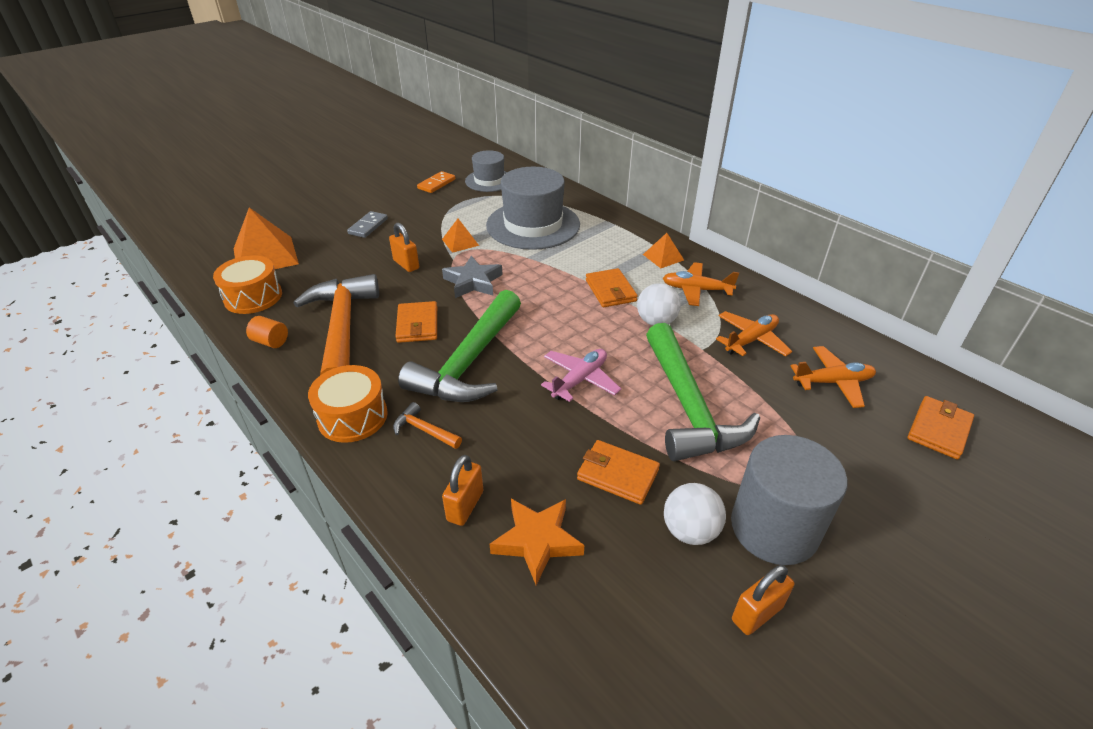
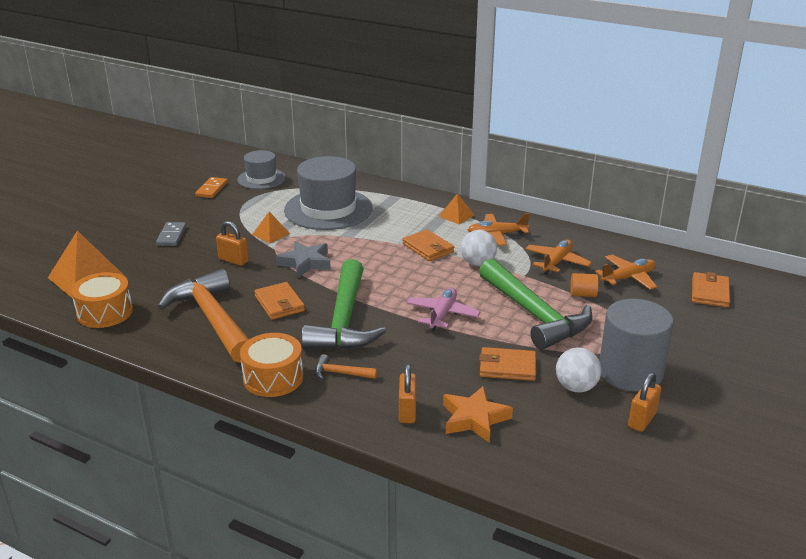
camera: 20 degrees left, 10 degrees down
(271, 342) = (153, 342): orange cylinder -> orange cylinder (583, 294)

